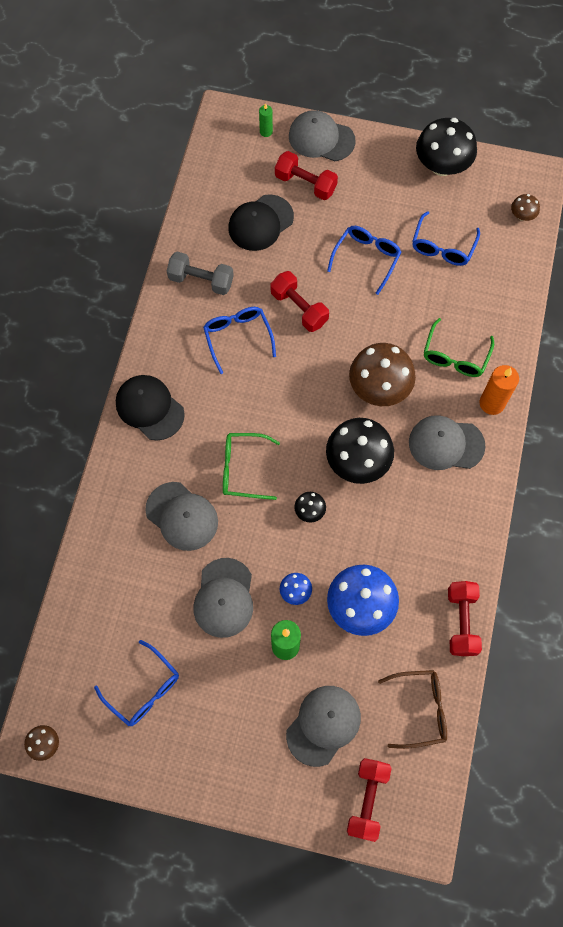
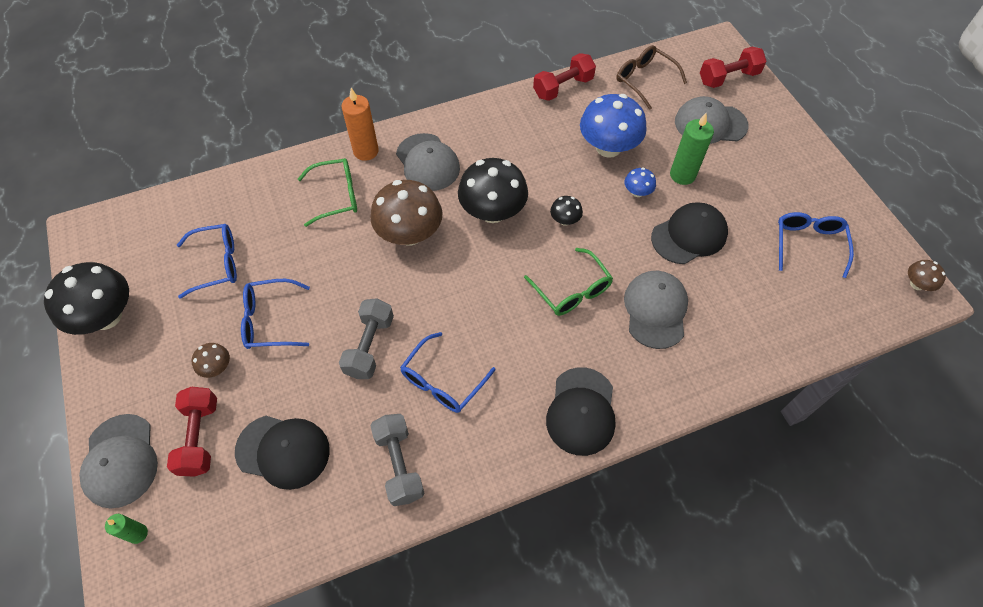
camera: 125 degrees left, 10 degrees down
(224, 598) = (689, 235): grey cap -> black cap
(299, 308) = (370, 346): red dumbbell -> grey dumbbell
(522, 215) = (141, 220): brown mushroom -> brown mushroom (217, 367)

